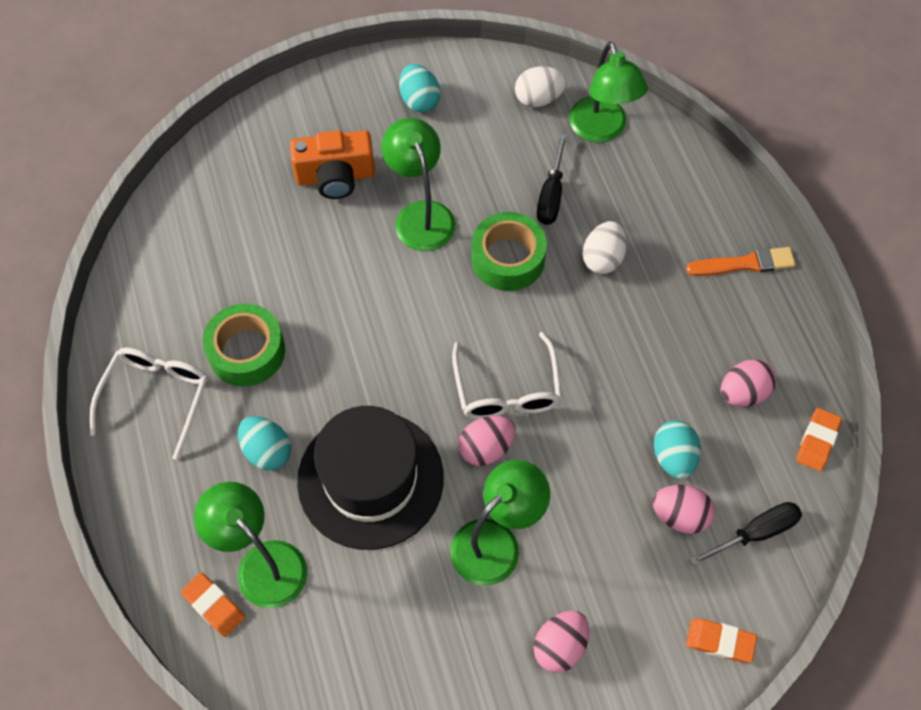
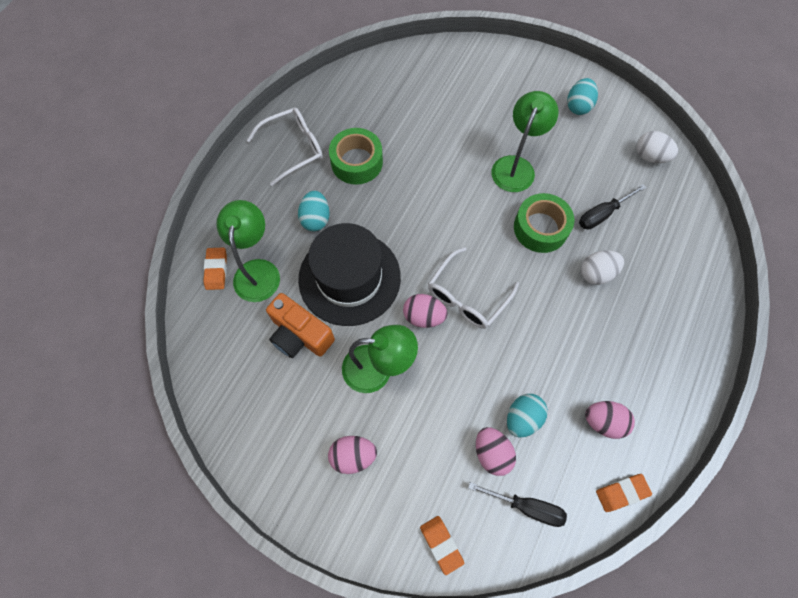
camera: 45 degrees right, 5 degrees up
(335, 176) = (491, 111): orange camera -> orange camera (300, 335)
(601, 130) = (671, 202): green lamp -> none
(744, 264) = (684, 350): orange brush -> none

